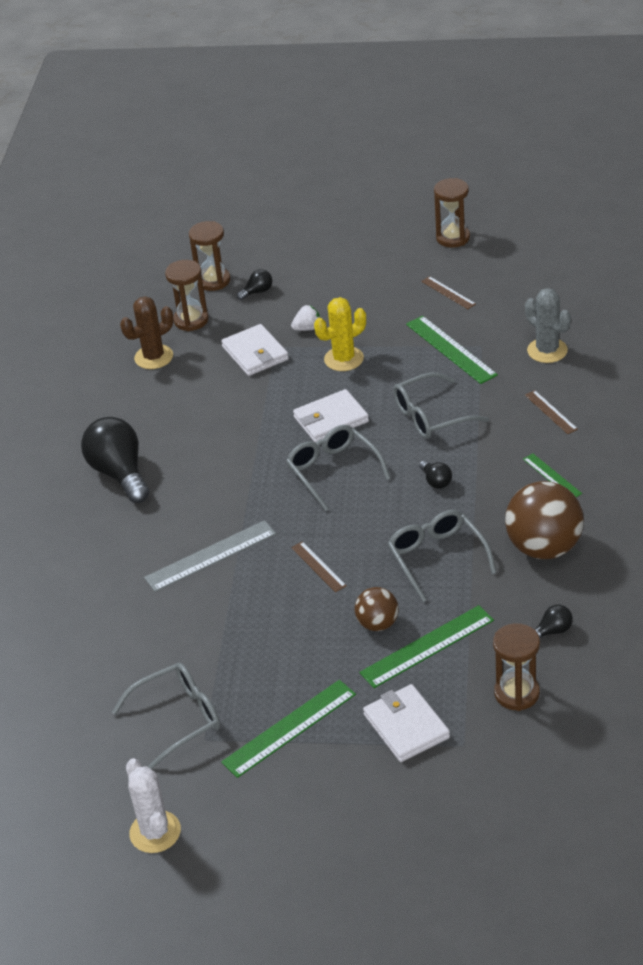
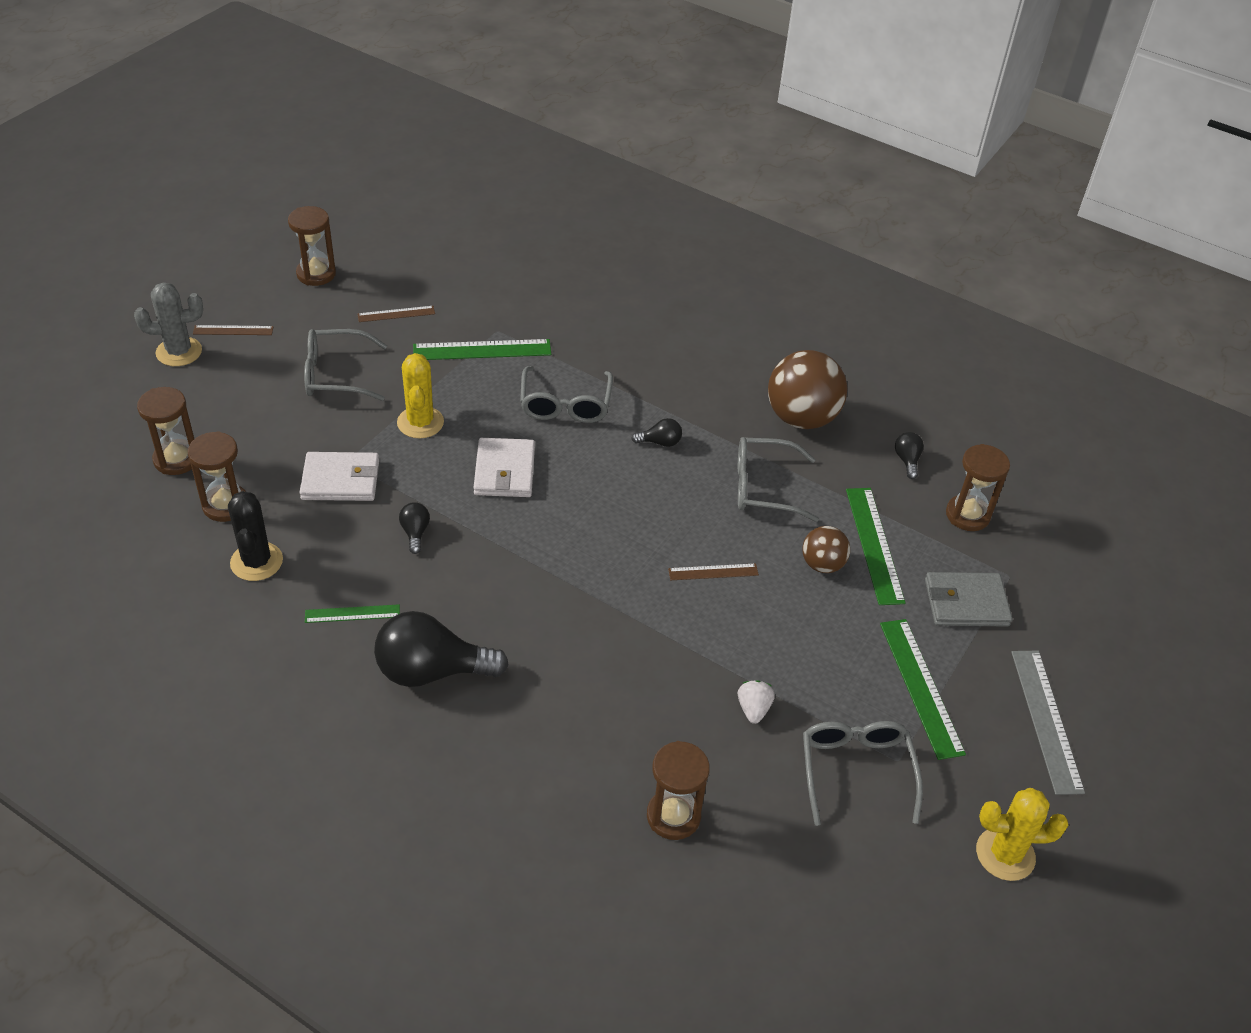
camera: 70 degrees left, 5 degrees up
(75, 637) = (673, 816): none -> brown hourglass
(154, 357) = (256, 562): brown cactus -> black cactus
(155, 832) = (1005, 854): white cactus -> yellow cactus
(210, 556) = (632, 647): grey ruler -> grey ruler (1046, 720)
(257, 292) = (238, 435): black light bulb -> black light bulb (415, 533)
(307, 328) = (343, 426): white strawberry -> white strawberry (753, 709)
(333, 471) = (583, 502): grey glasses -> grey glasses (335, 375)
(406, 726) = (966, 603): white wallet -> grey wallet
(547, 350) = (546, 297): grey cactus -> grey cactus (179, 352)
(550, 412) = (630, 334): brown ruler -> brown ruler (233, 330)
(552, 476) = (715, 372): green ruler -> green ruler (352, 613)

